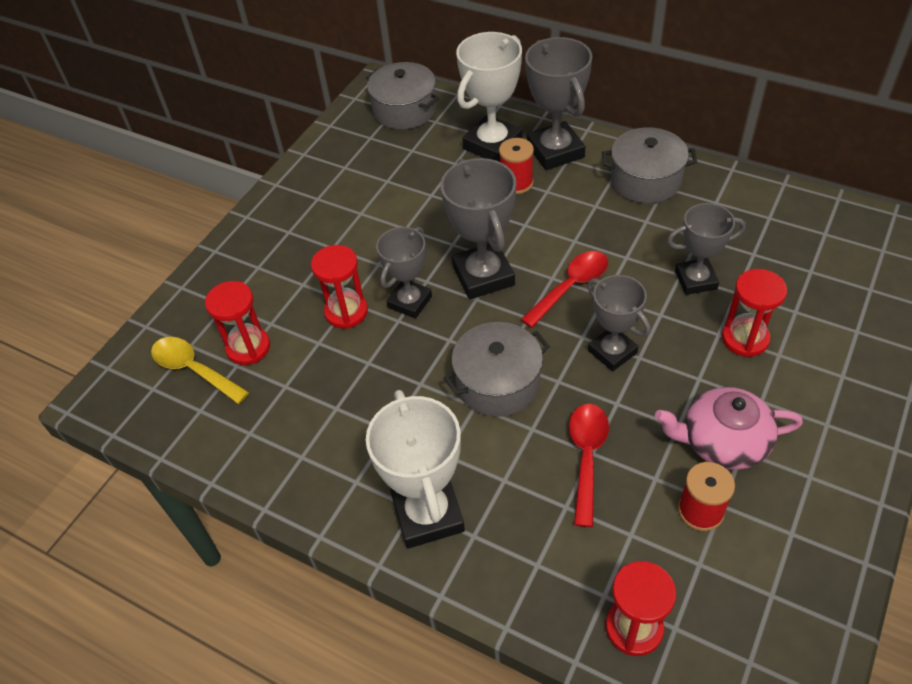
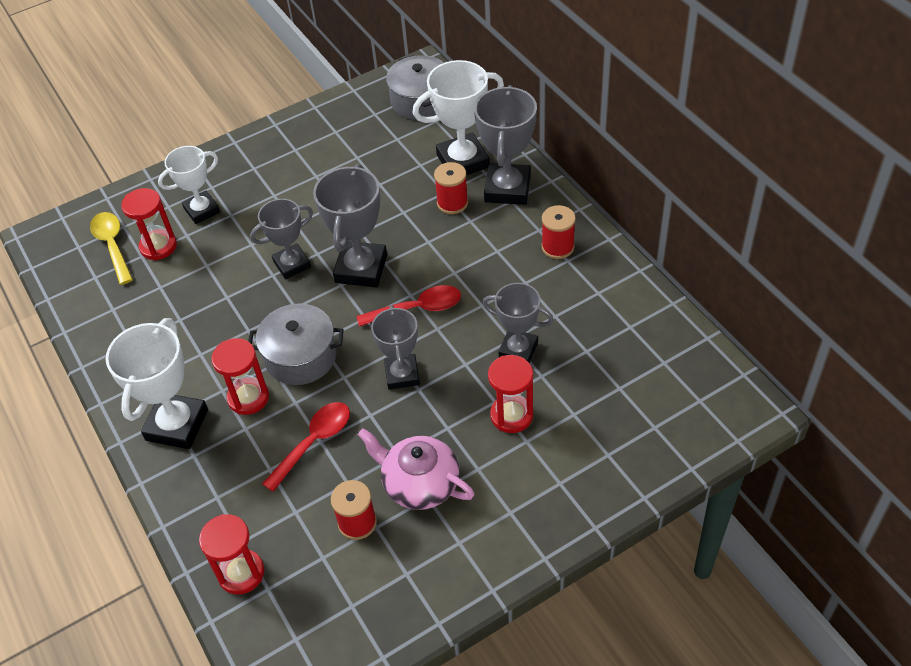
camera: 30 degrees right, 0 degrees up
(267, 293) = (202, 210): none -> white trophy
(346, 312) = (243, 251): red hourglass -> red hourglass (248, 397)
(645, 180) = (557, 247): grey pot -> red spool

